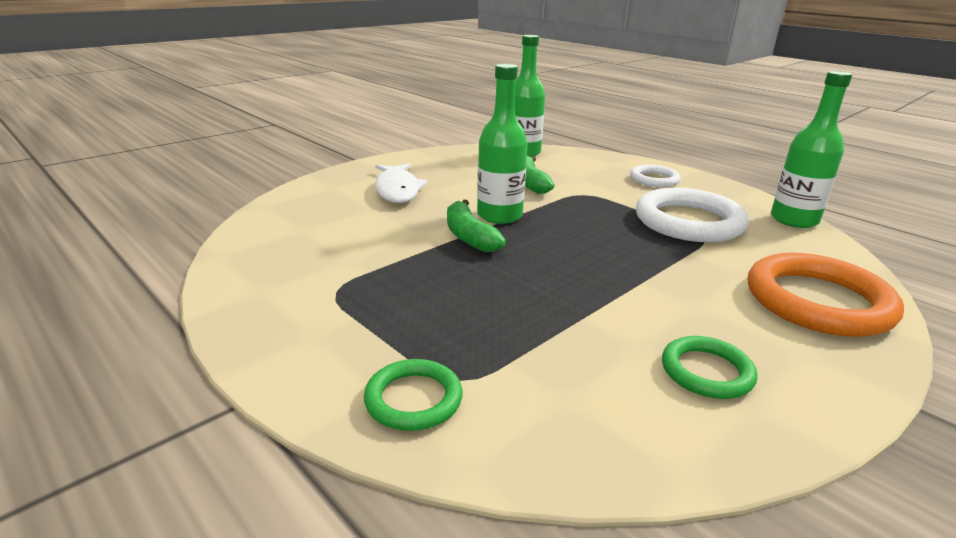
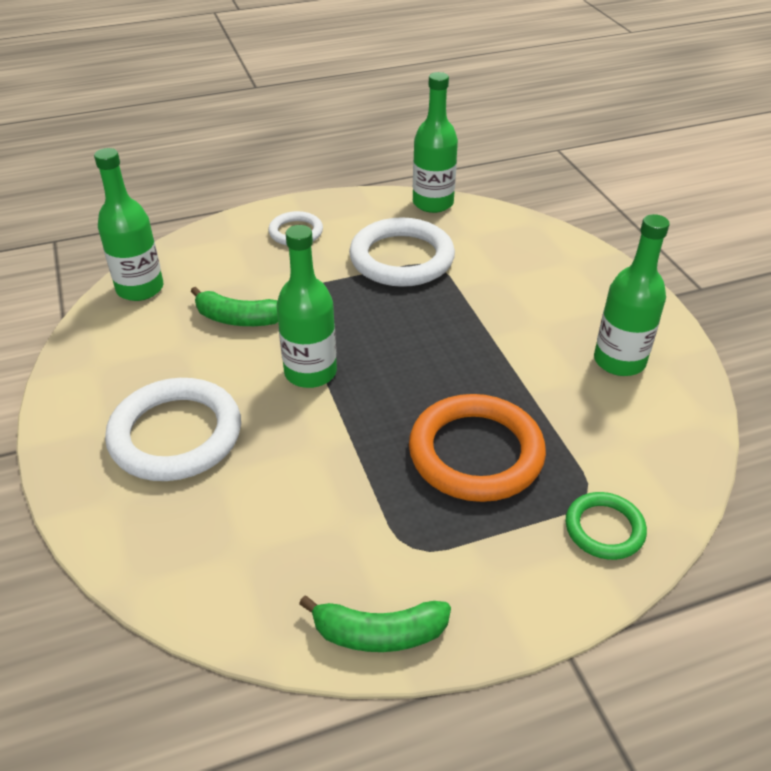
camera: 65 degrees left, 15 degrees up
(397, 190) = (176, 435): white fish -> white ring
(469, 236) = (346, 411): green banana -> green banana (378, 633)
(706, 372) = (619, 361): green ring -> green bottle
(818, 301) = (557, 265): orange ring -> orange ring (476, 453)

